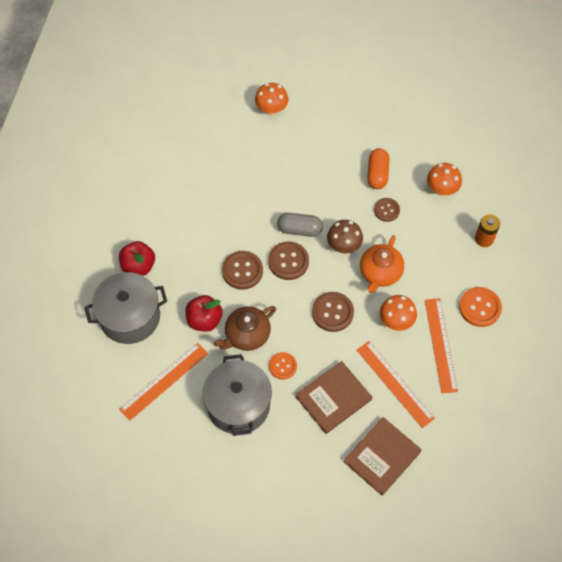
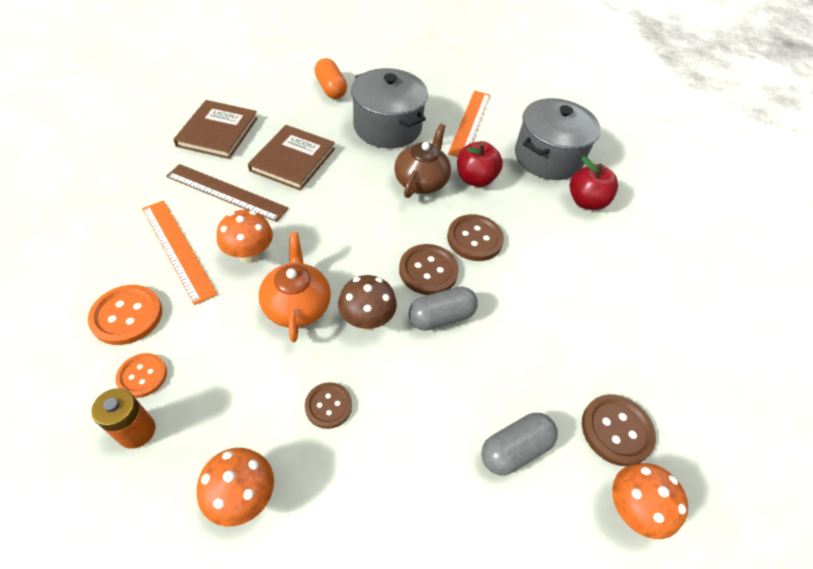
camera: 145 degrees right, 10 degrees down
(282, 366) = (364, 168): orange button -> orange button (142, 376)
(306, 152) = (514, 449): none -> grey capsule
(332, 312) = (337, 235): brown button -> brown button (616, 430)
(377, 174) = (375, 468): orange capsule -> orange capsule (331, 89)
(394, 384) = (226, 192): orange ruler -> brown ruler

